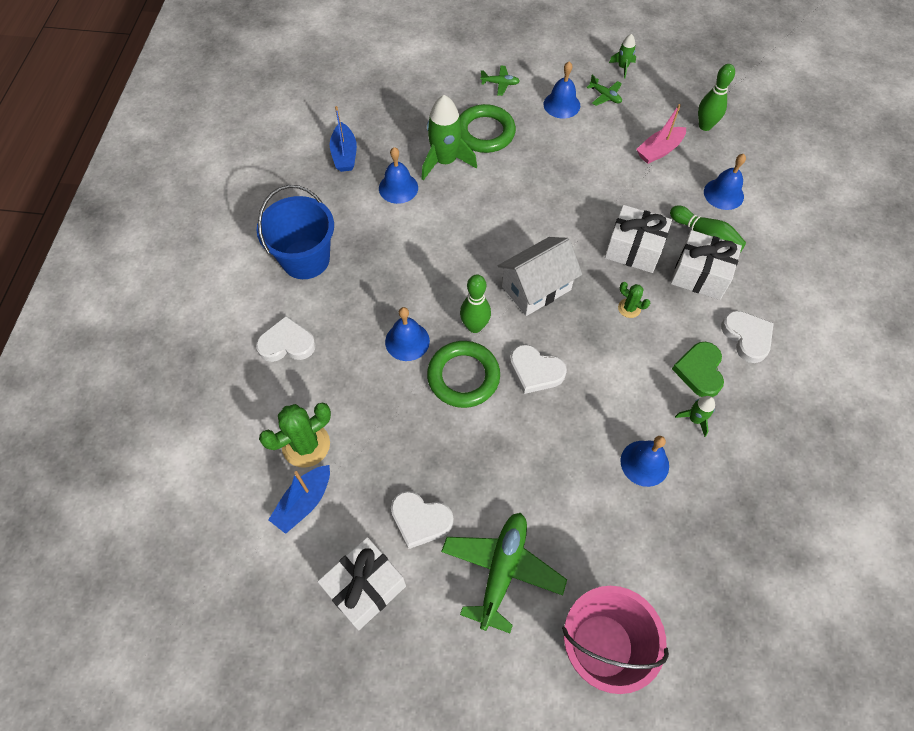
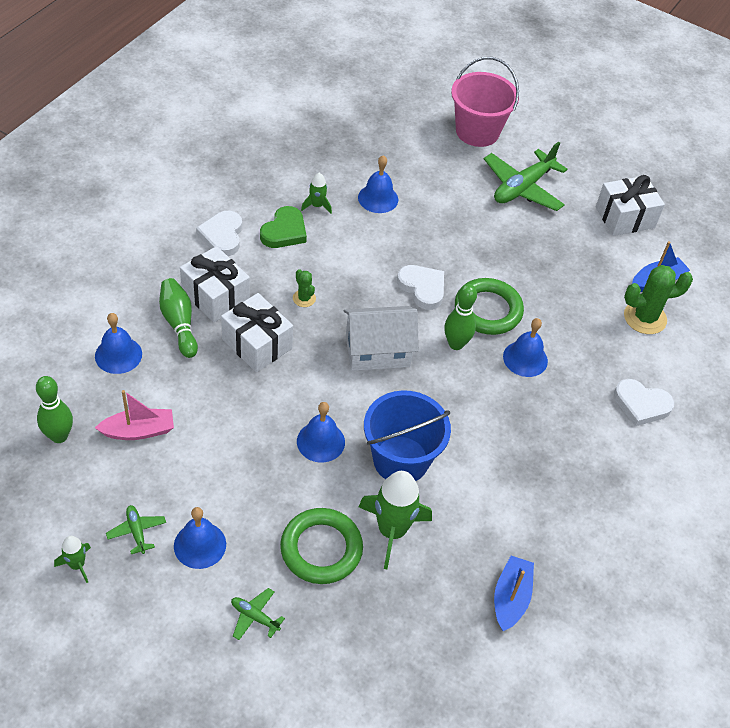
camera: 160 degrees left, 10 degrees down
(305, 259) = (599, 481): blue bucket -> blue bucket (400, 460)
(398, 188) = (464, 521): blue bell -> blue bell (320, 441)
(420, 520) = (569, 236): white heart -> none

